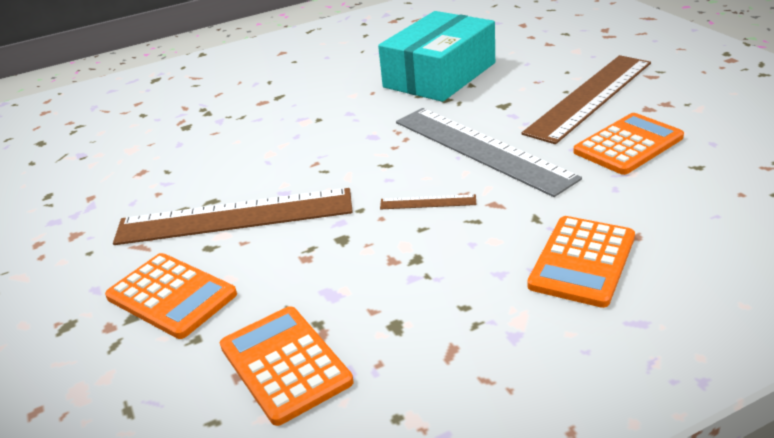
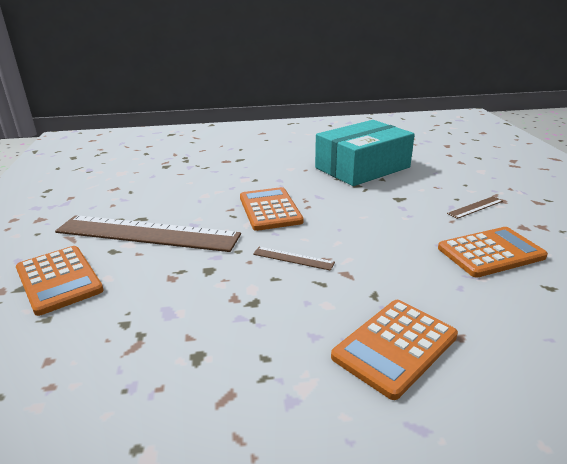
camera: 15 degrees right, 5 degrees down
(285, 364) = (89, 362): orange calculator -> orange calculator (270, 209)
(481, 149) = (362, 227): grey ruler -> none
(590, 97) = (475, 207): brown ruler -> brown ruler, size x0.40

